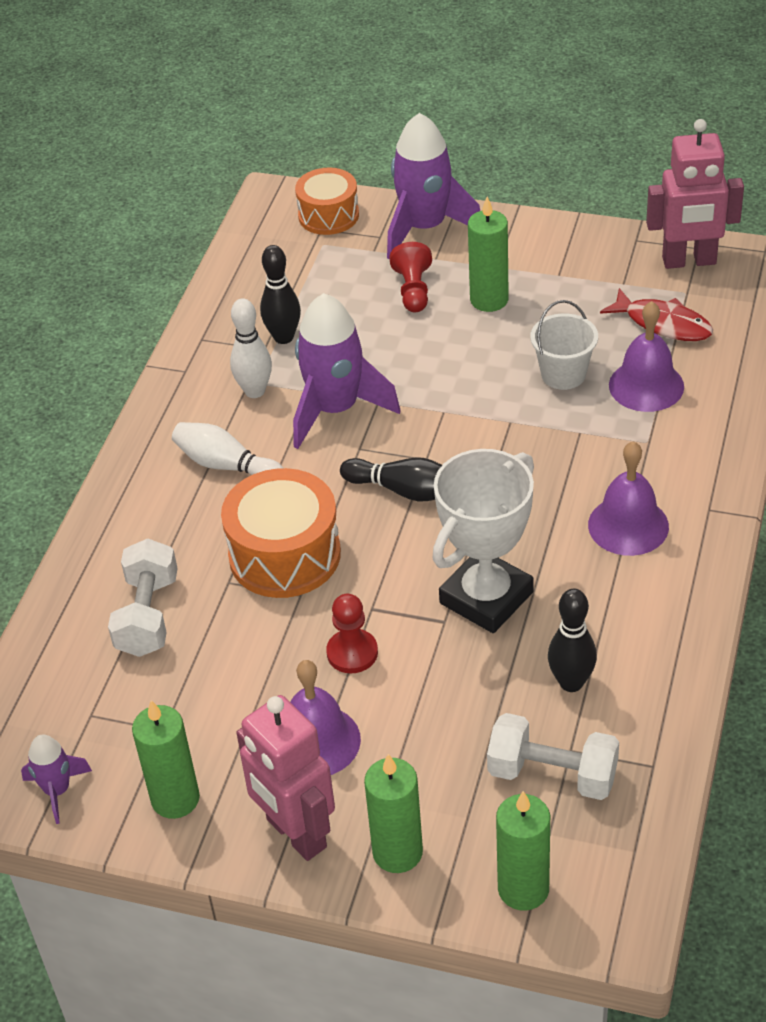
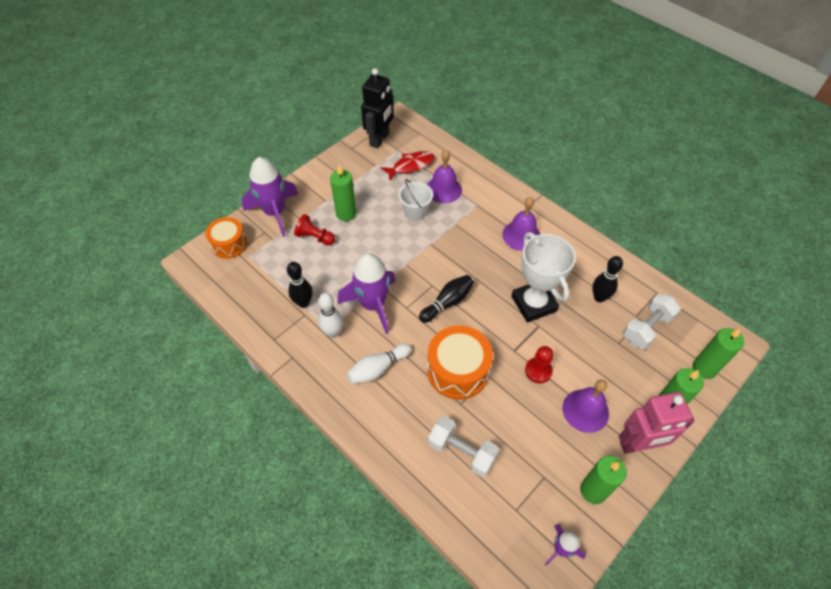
camera: 65 degrees left, 10 degrees up
(689, 261) = (379, 139): pink robot -> black robot

